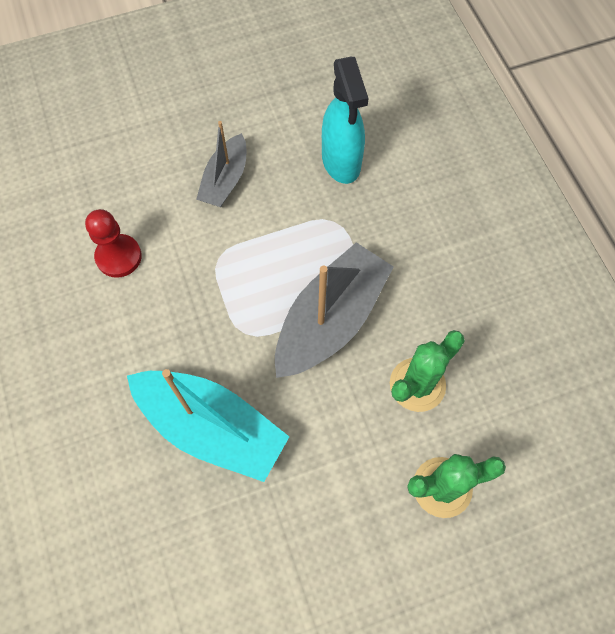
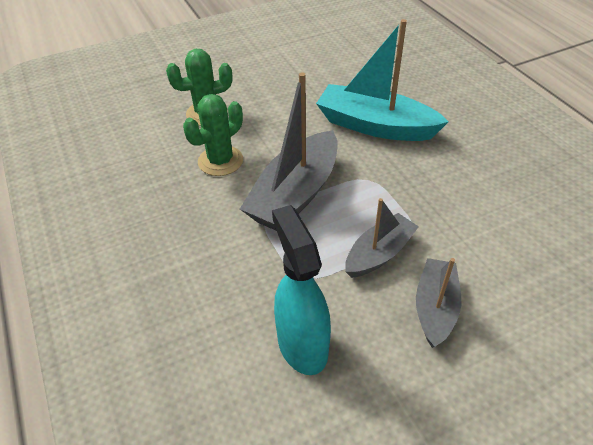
camera: 175 degrees right, 20 degrees down
(119, 257) = (509, 223): red pawn -> none
(258, 236) = (379, 254): none -> grey boat

